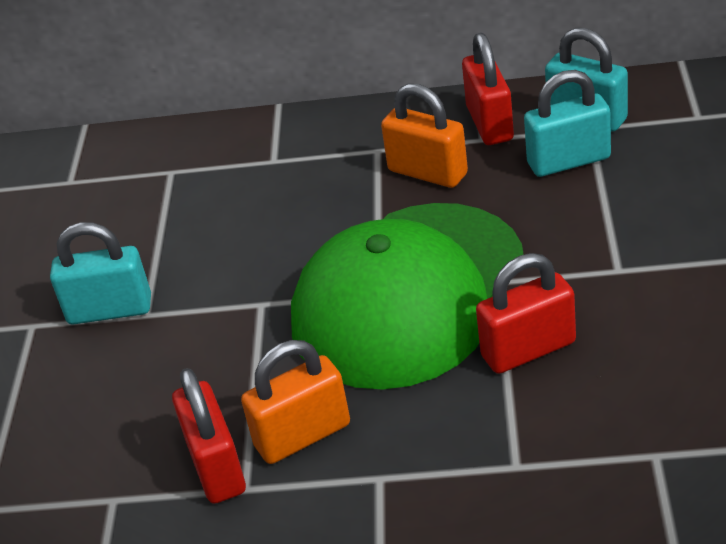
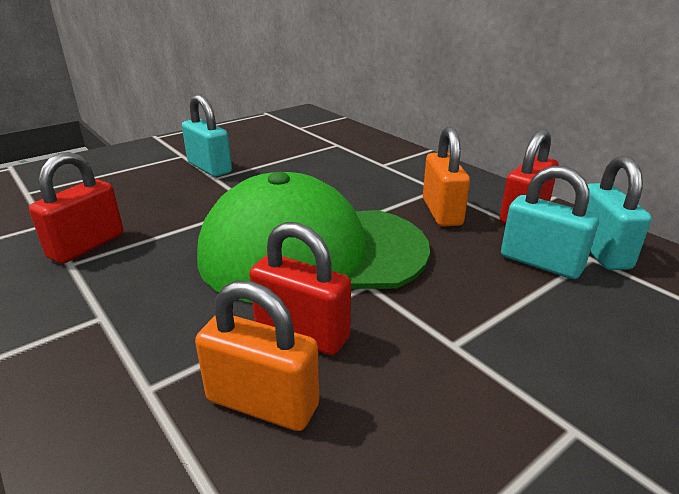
camera: 45 degrees right, 10 degrees down
(302, 435) = (133, 265): orange padlock -> orange padlock (262, 403)

